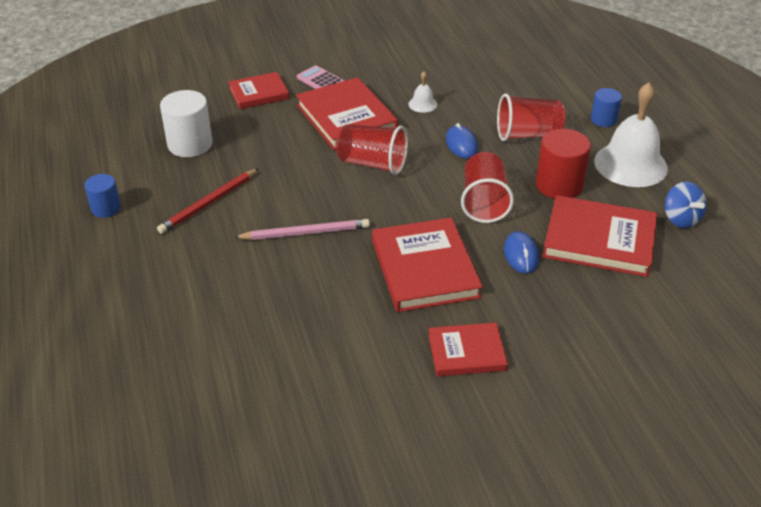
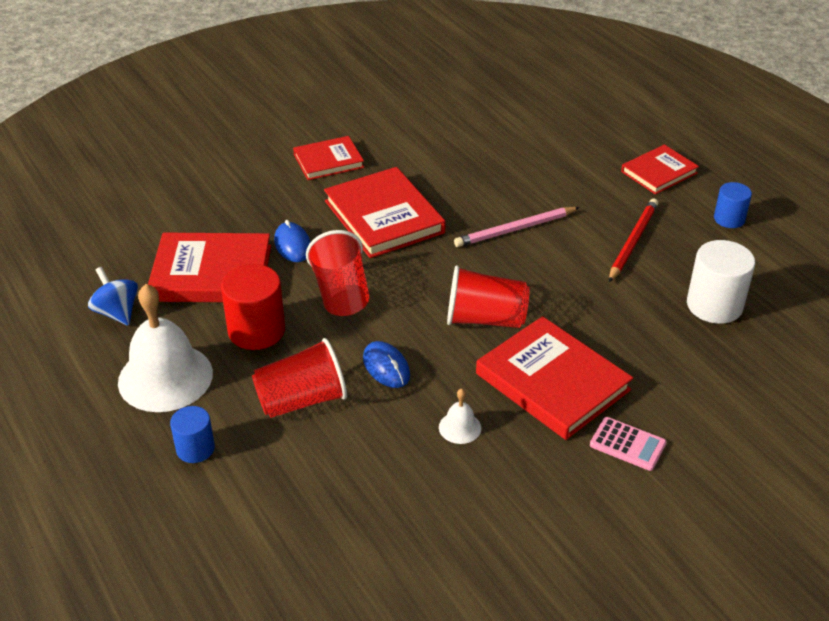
camera: 165 degrees right, 0 degrees up
(259, 93) = (696, 401): red book -> red book (659, 172)

